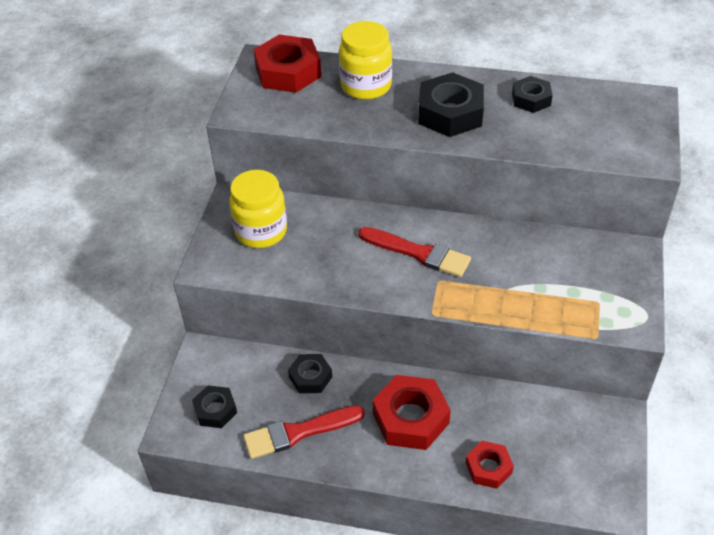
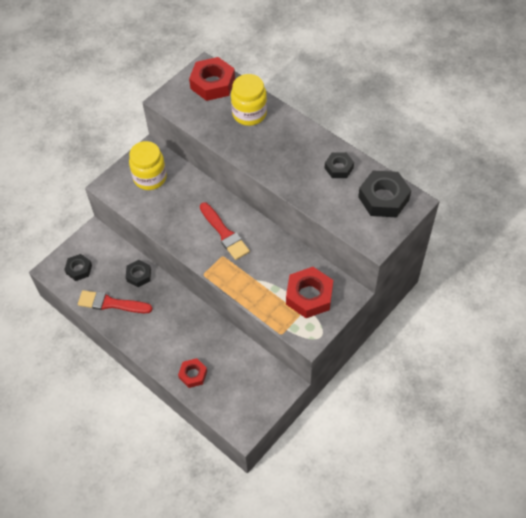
camera: 30 degrees right, 10 degrees up
(410, 418) = (173, 326): red nut -> red nut (309, 296)
(450, 113) = (282, 155): black nut -> black nut (383, 198)

